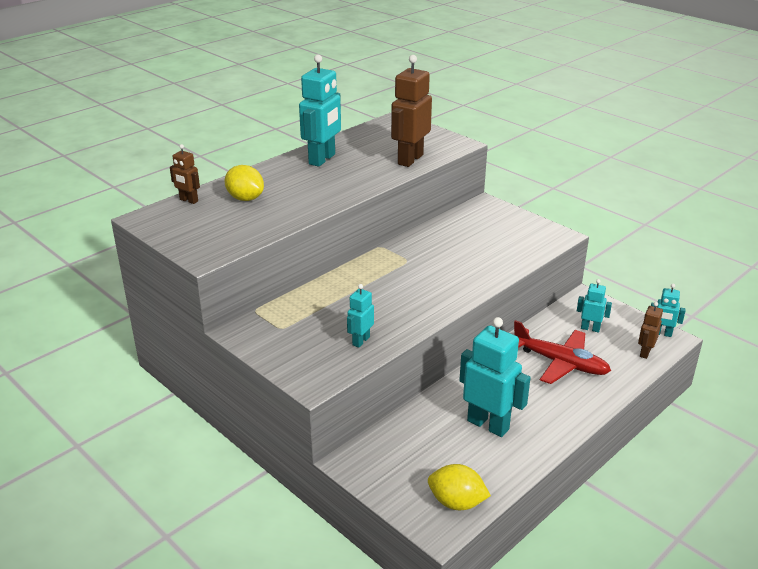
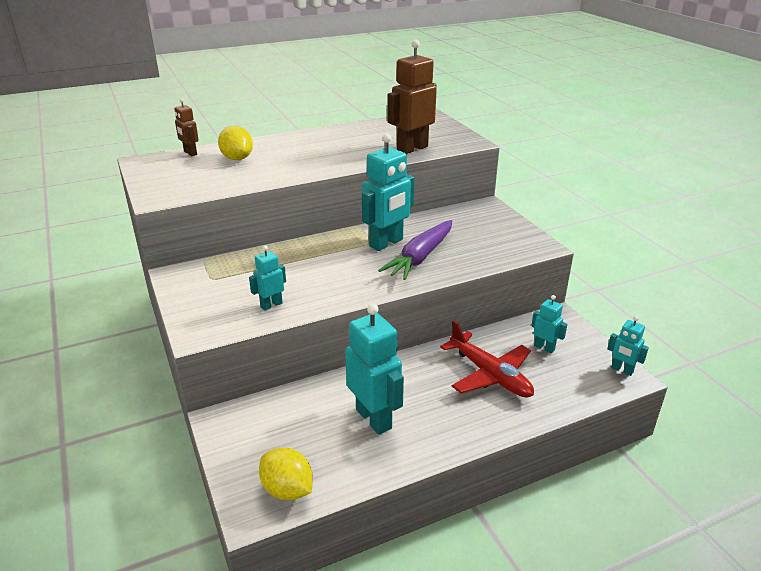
camera: 20 degrees right, 0 degrees up
(322, 159) = (333, 138): turquoise robot -> turquoise robot (386, 243)
(462, 266) = (420, 257): none -> purple carrot
(645, 352) = (590, 385): brown robot -> none

